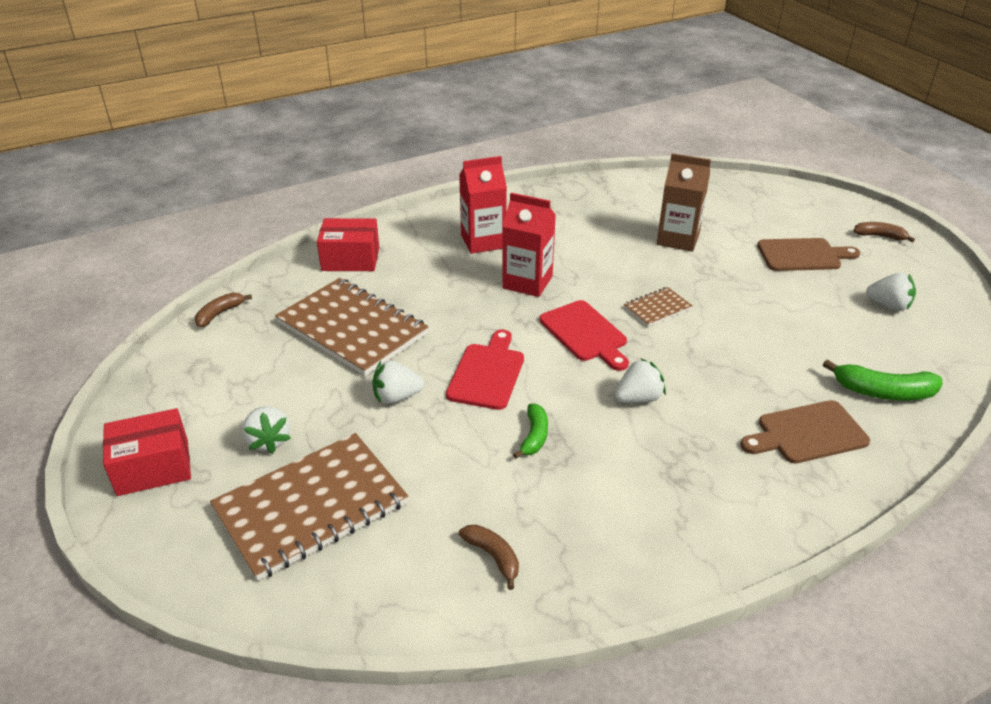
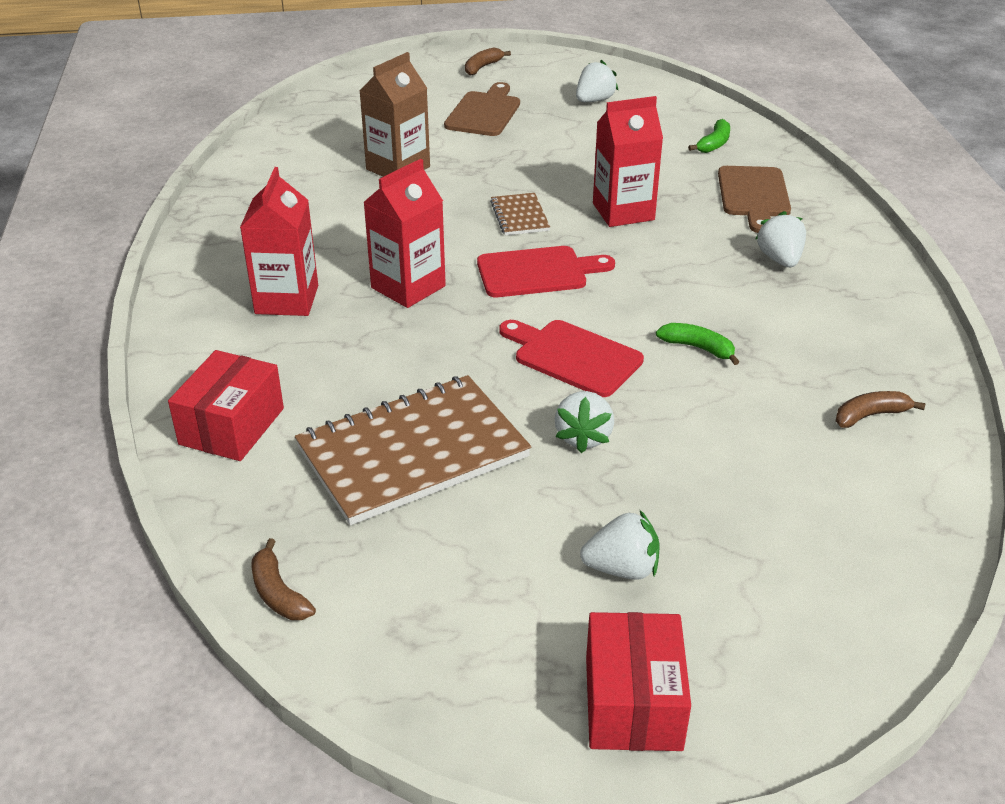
camera: 70 degrees left, 0 degrees up
(311, 507) = (761, 543): brown notebook -> none
(638, 398) = (665, 268): white strawberry -> white strawberry (780, 259)
(708, 359) = (623, 212): none -> red carton
(883, 392) = (714, 144): green banana -> green banana, size x0.63

